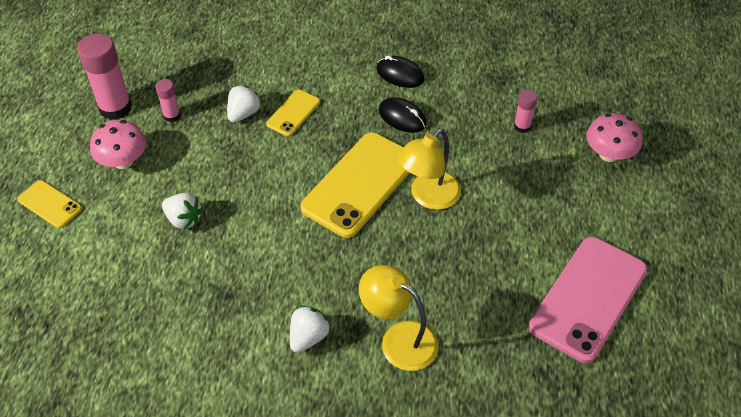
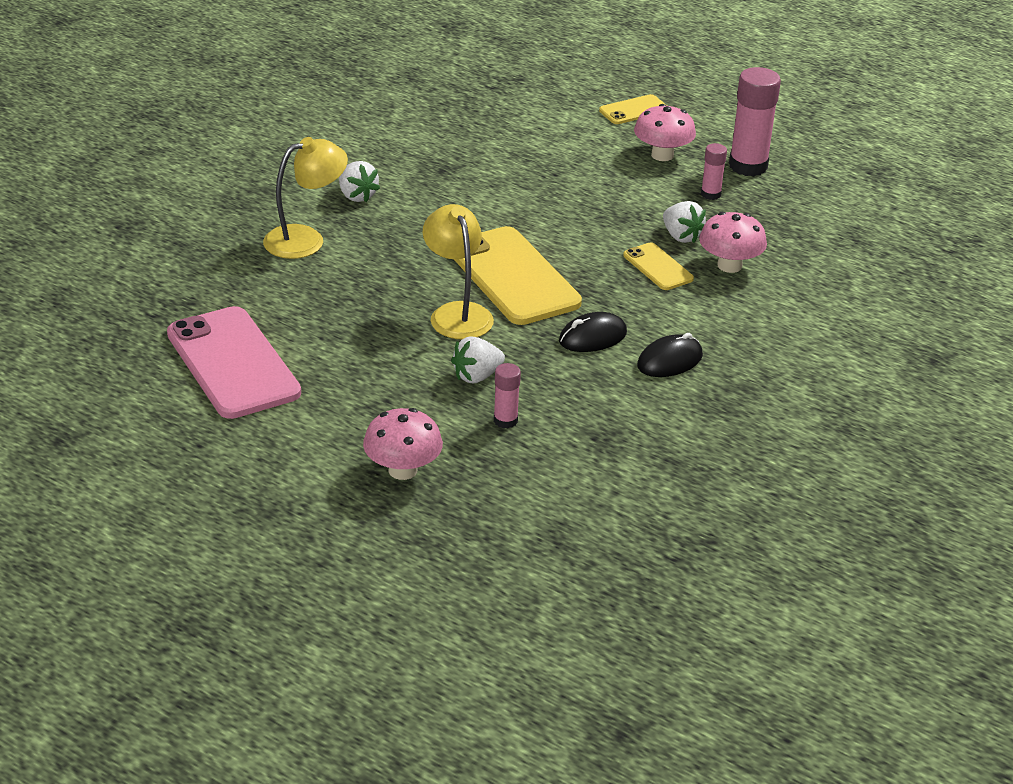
camera: 115 degrees right, 15 degrees down
(184, 219) = (554, 169): white strawberry -> white strawberry (477, 376)
(267, 79) = (729, 265): none -> pink mushroom

